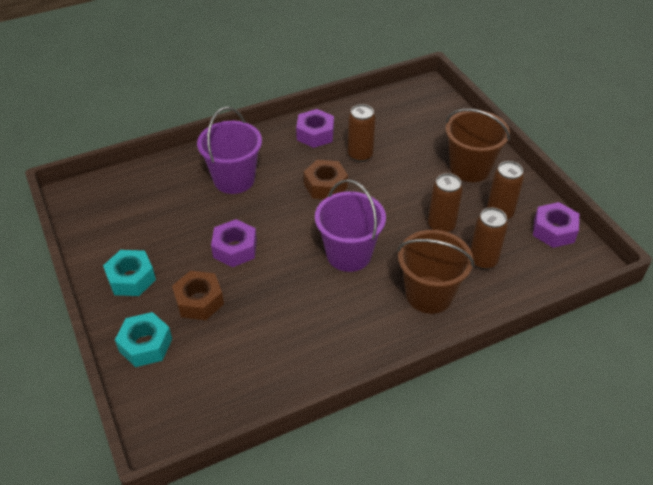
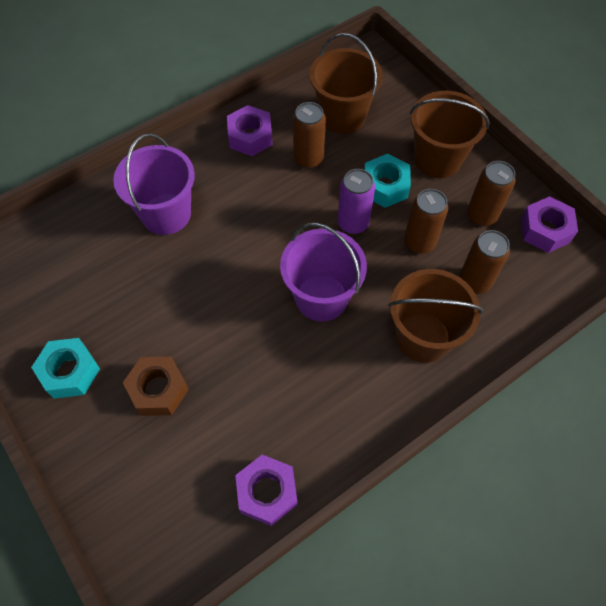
camera: 10 degrees left, 15 degrees up
(145, 345) = (106, 461): turquoise nut -> turquoise nut (385, 186)
(235, 249) = (186, 311): purple nut -> purple nut (267, 492)
(325, 186) = (276, 207): brown nut -> none
(387, 205) = (353, 223): none -> purple can
(395, 128) = (342, 116): none -> brown bucket

